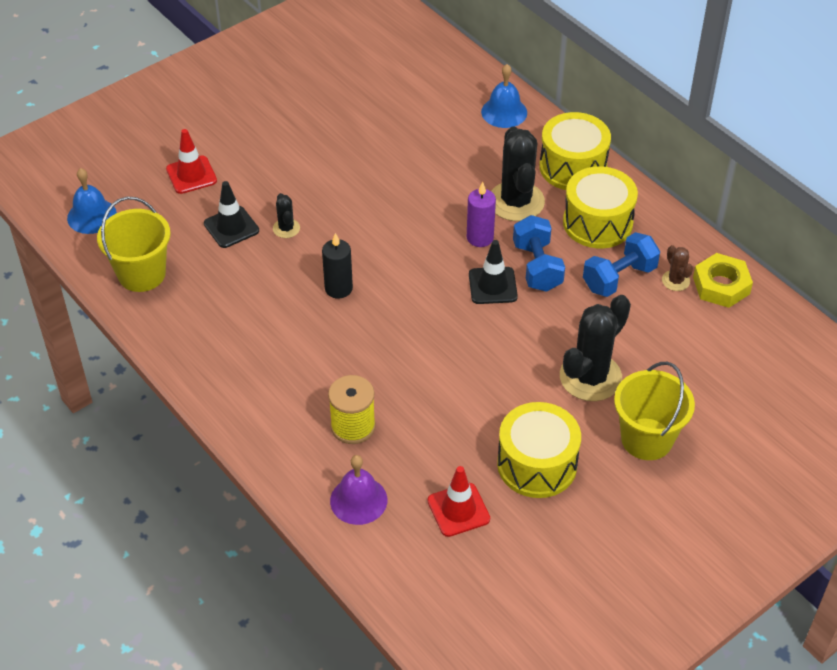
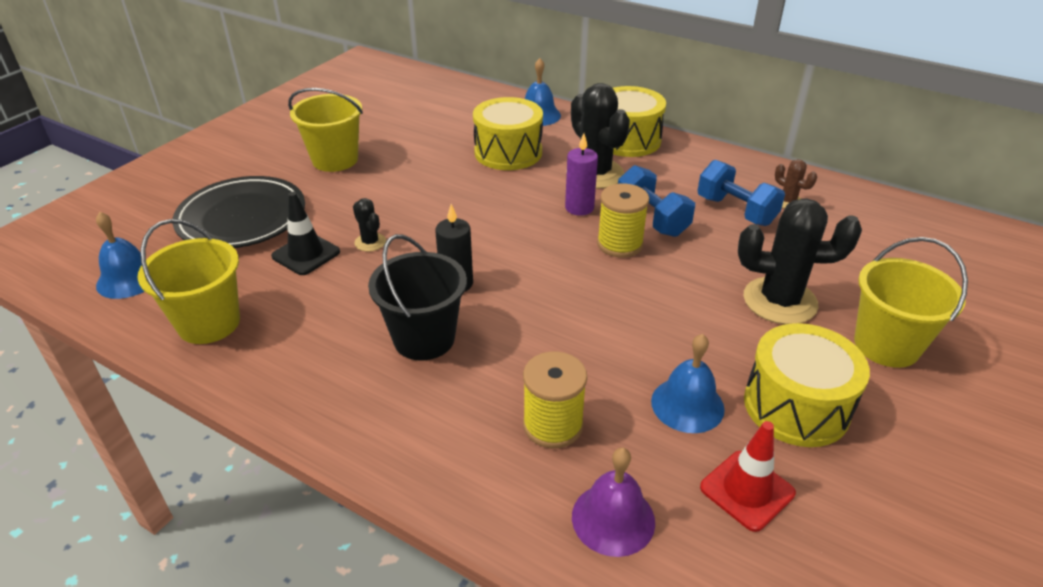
camera: 20 degrees left, 10 degrees down
(191, 175) = (242, 218): red traffic cone -> black plate
(289, 125) = (335, 160): none -> yellow bucket
(293, 332) = (424, 338): none -> black bucket
(457, 440) = (687, 404): none -> blue bell
(492, 286) = (620, 244): black traffic cone -> yellow spool
(590, 377) = (779, 301): black cactus -> black cactus turned 75 degrees clockwise
(597, 223) = (681, 174): yellow drum -> yellow drum (508, 152)
(619, 278) = (736, 211): blue dumbbell -> blue dumbbell turned 75 degrees counterclockwise
(721, 285) = (831, 196): yellow nut -> none

